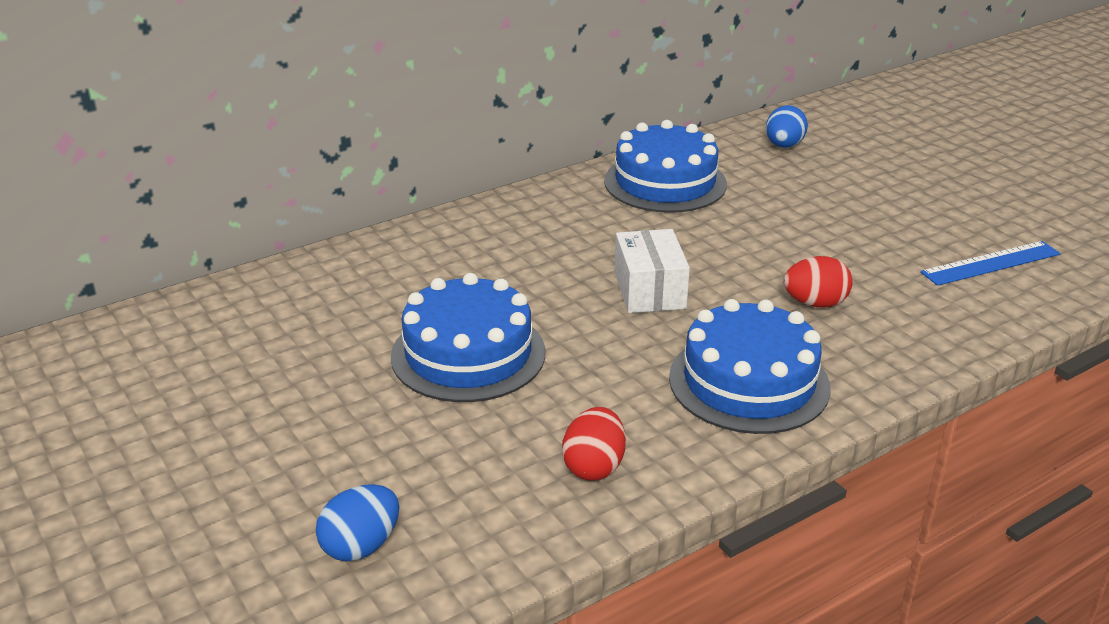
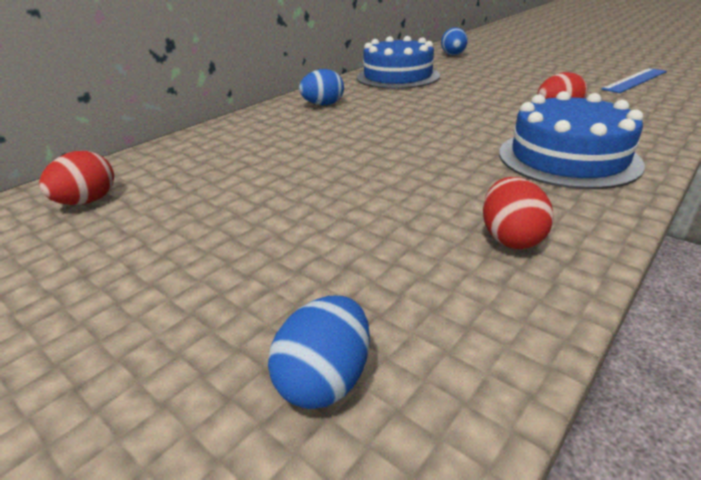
camera: 15 degrees left, 0 degrees up
(223, 328) = (88, 201): none -> red egg
(468, 354) = (329, 180): blue cake -> none
(530, 224) = (323, 105): none -> blue egg
(649, 290) = (439, 123): white box -> none

